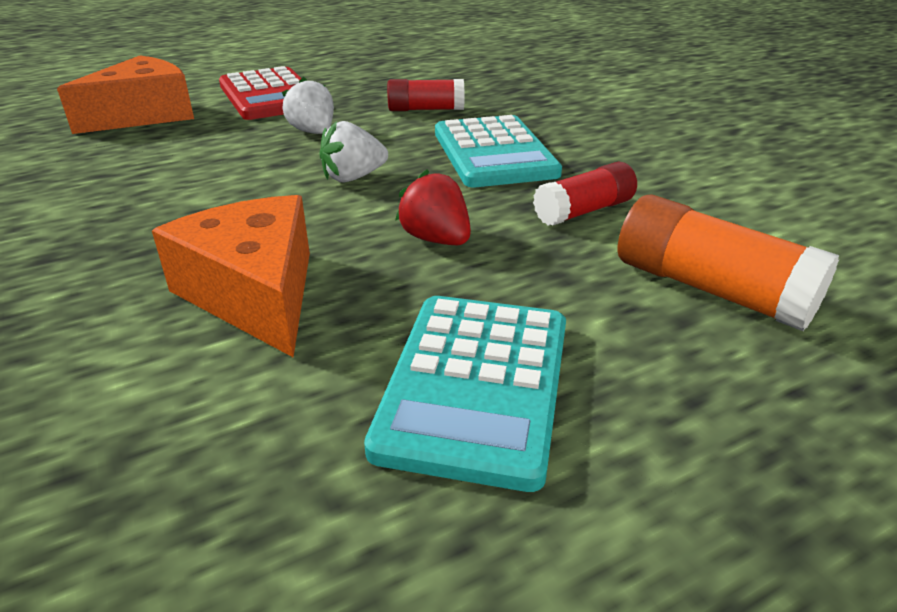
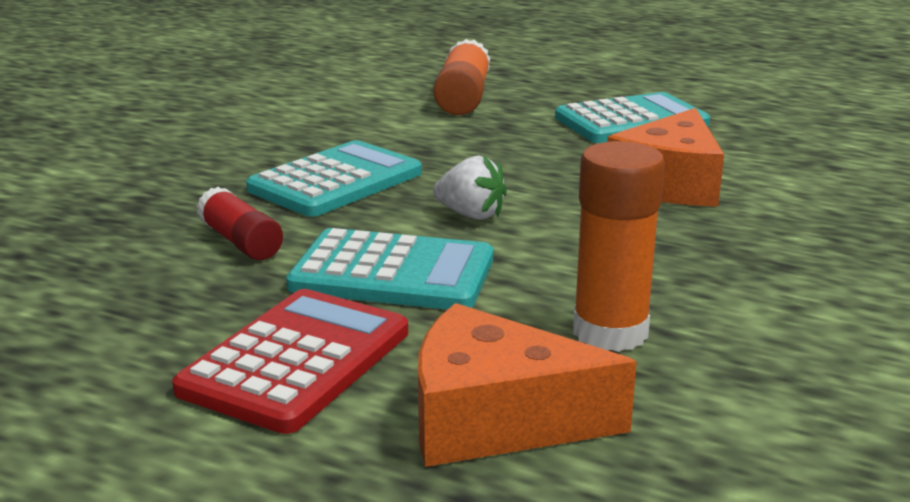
camera: 125 degrees left, 10 degrees down
(135, 160) = (610, 332): none -> orange glue stick
(313, 132) = (393, 273): white strawberry -> turquoise calculator
(436, 239) = (520, 161): red strawberry -> none
(584, 211) = (408, 135): red glue stick -> none

